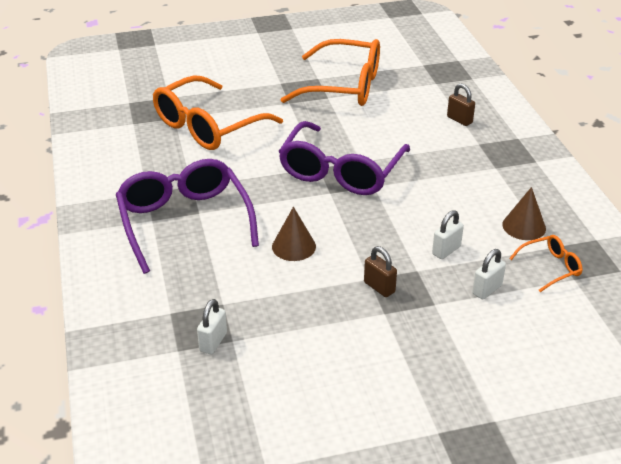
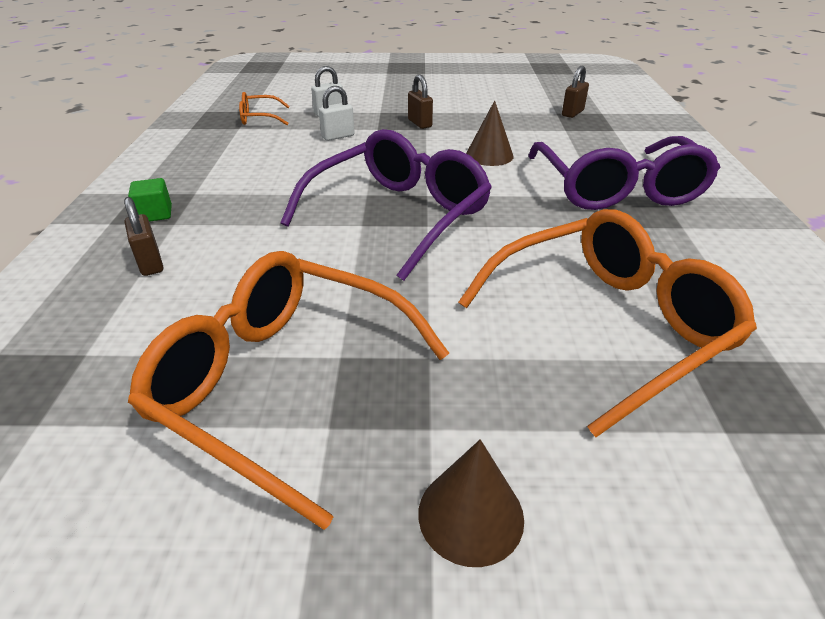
camera: 165 degrees left, 0 degrees up
(213, 342) = (572, 113): white padlock -> brown padlock
(499, 148) = (155, 214): none -> green cube
(524, 226) = (242, 142): brown cone -> brown cone (470, 515)

